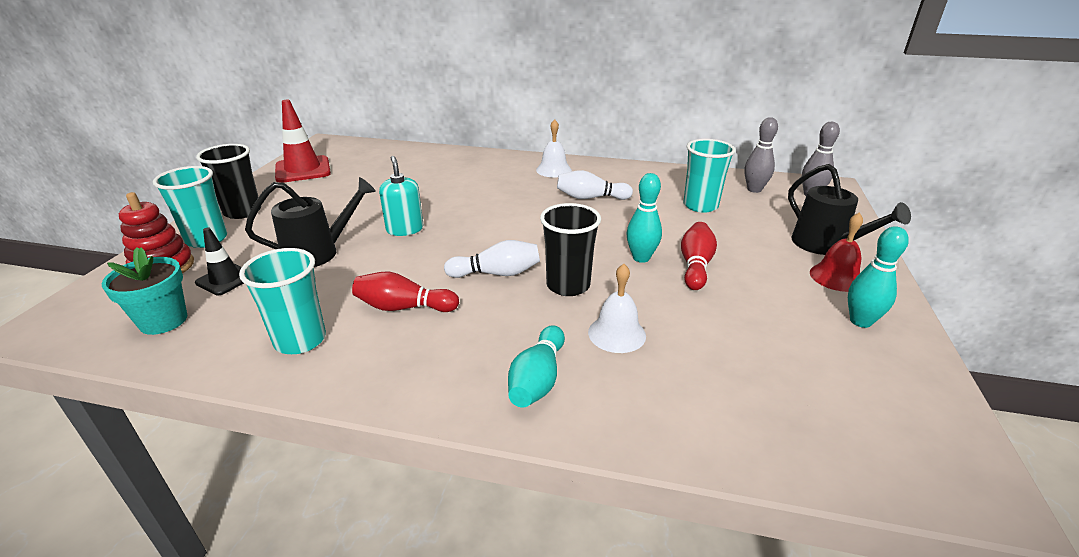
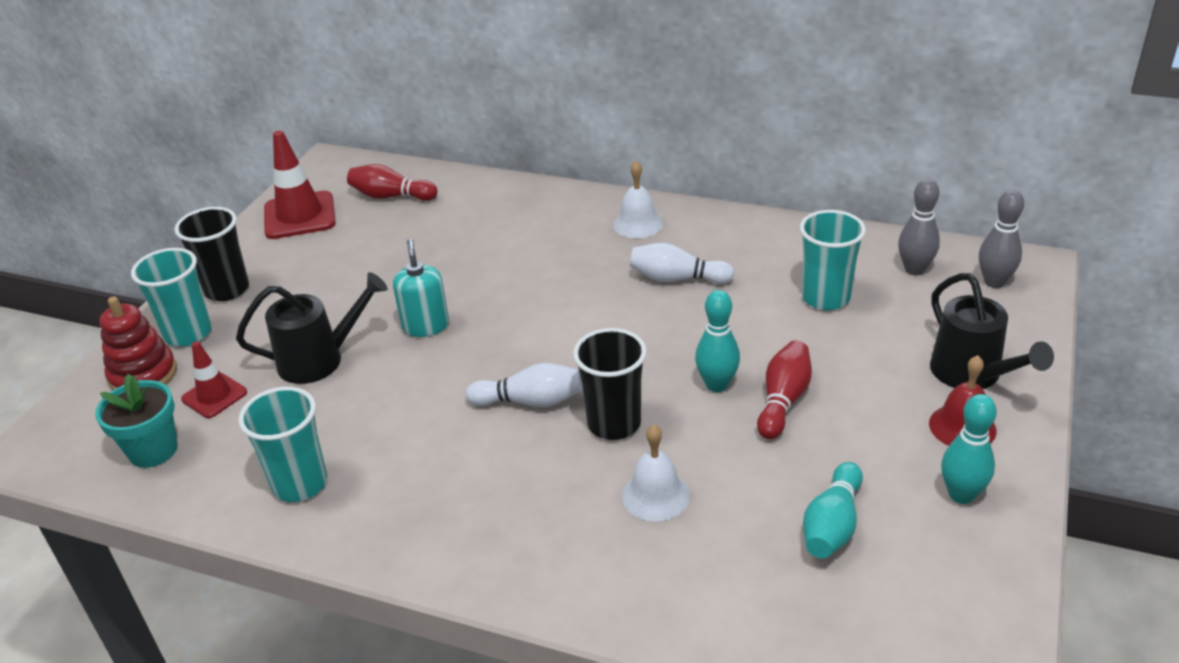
camera: 10 degrees right, 5 degrees up
(225, 279) = (214, 396): black traffic cone -> red traffic cone
(404, 307) = (415, 446): red bowling pin -> red bowling pin (391, 196)
(537, 380) = (552, 549): turquoise bowling pin -> turquoise bowling pin (832, 525)

